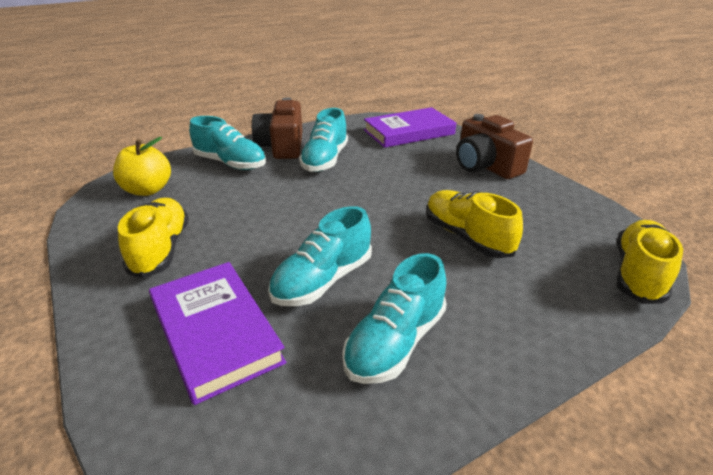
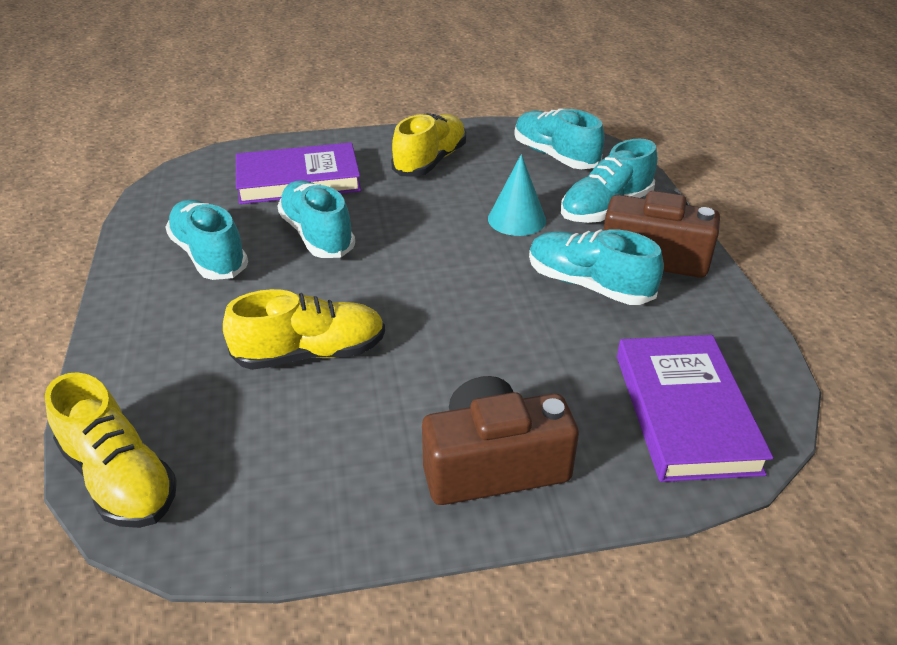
camera: 110 degrees right, 5 degrees up
(147, 190) = (555, 156): yellow apple -> turquoise shoe
(161, 249) = (430, 161): yellow shoe -> yellow shoe turned 75 degrees counterclockwise
(257, 191) = (517, 219): none -> turquoise cone

